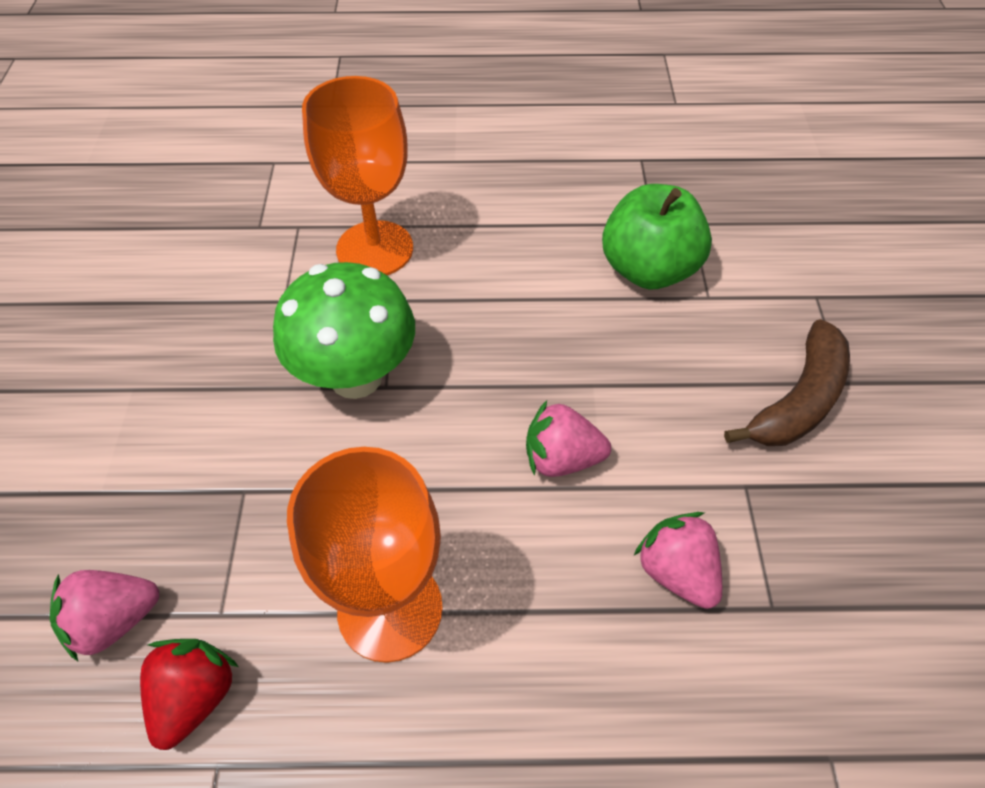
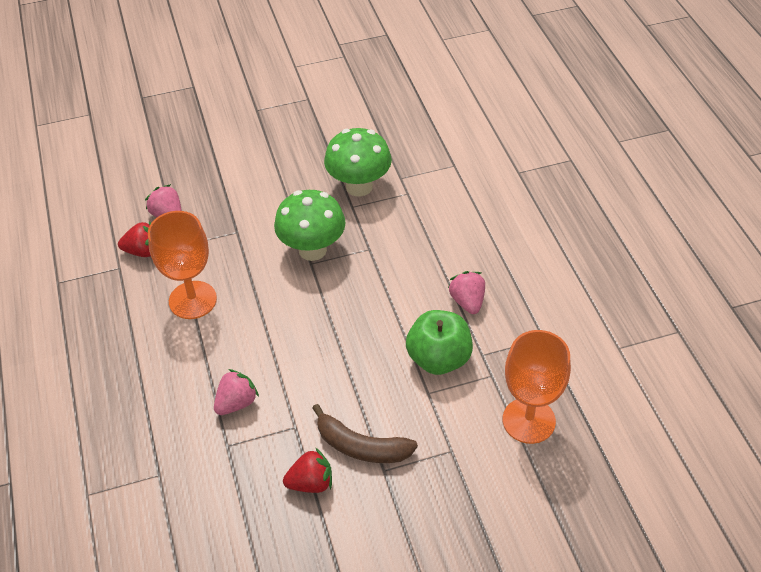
camera: 75 degrees right, 5 degrees down
(244, 281) = (359, 187): none -> green mushroom
(375, 249) = (403, 230): orange goblet -> orange goblet (528, 420)
(561, 458) = (288, 344): pink strawberry -> pink strawberry (467, 301)
(865, 485) = (311, 483): none -> red strawberry

